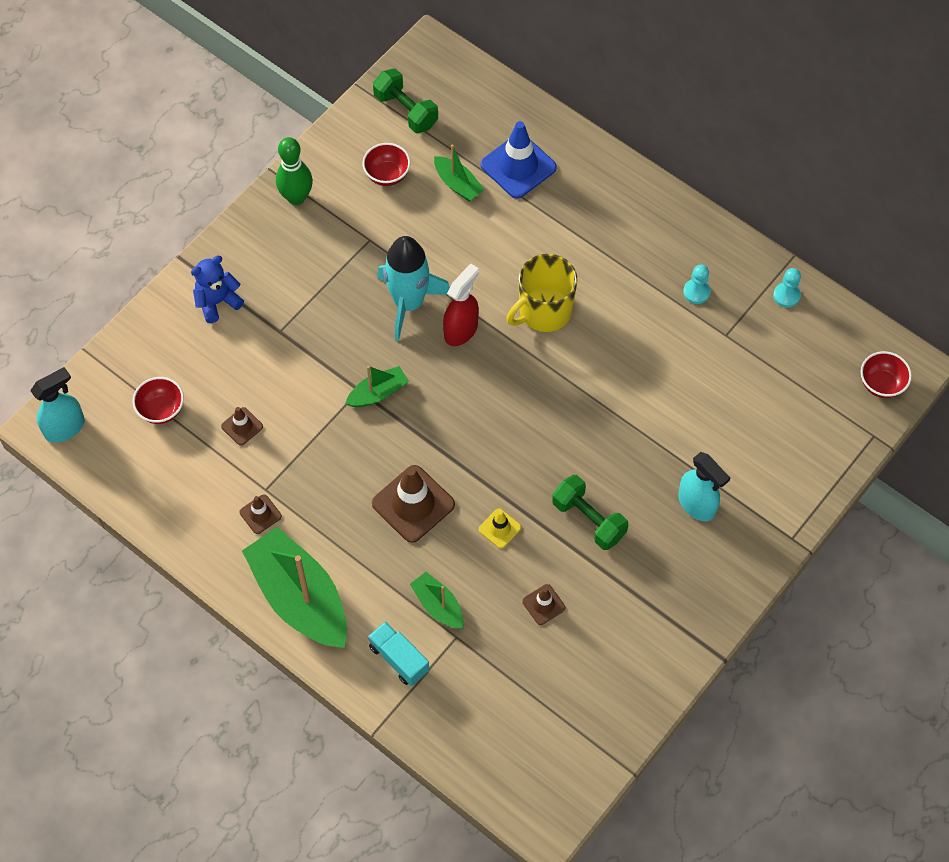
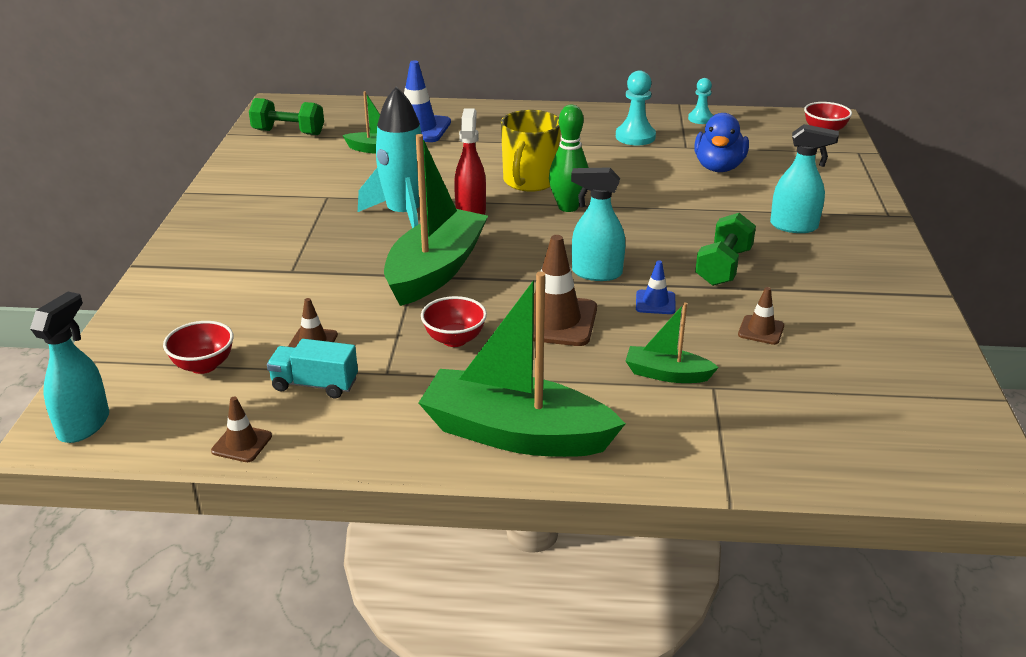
camera: 35 degrees left, 30 degrees down
(217, 302) = (203, 276): blue teddy bear -> none
(260, 514) = (400, 392): brown traffic cone -> brown traffic cone (242, 443)
(296, 197) = (229, 197): green bowling pin -> green bowling pin (568, 207)
(378, 393) = (435, 270): green boat -> green boat, size x2.06
(387, 175) = (306, 163): red bowl -> red bowl (454, 339)
(399, 659) = (679, 429): turquoise truck -> turquoise truck (315, 385)
(488, 468) = (596, 273): none -> turquoise spray bottle
(499, 528) = (655, 302): yellow traffic cone -> blue traffic cone
(588, 519) = (723, 267): green dumbbell -> green dumbbell turned 75 degrees counterclockwise
(696, 292) = (635, 137): turquoise pawn -> turquoise pawn, size x1.55
(722, 385) = (718, 167): none -> blue duck

